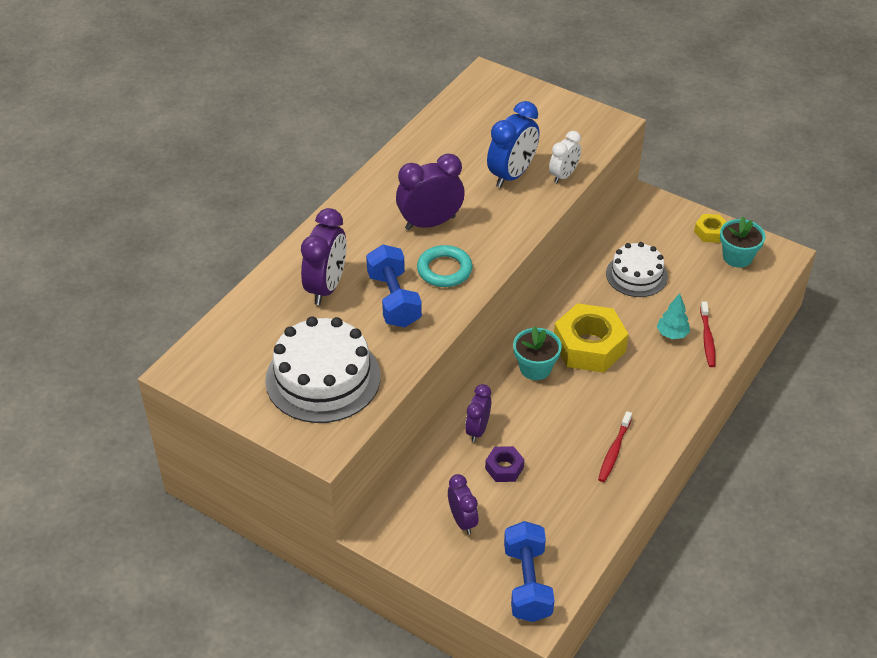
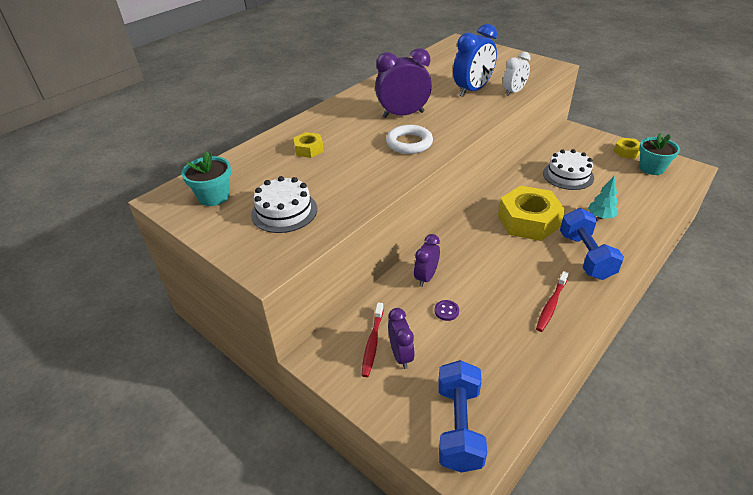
camera: 10 degrees right, 5 degrees down
(323, 378) = (284, 211): white cake -> white cake, size x0.63
(326, 287) = (309, 149): purple clock -> yellow nut
(394, 300) = (362, 160): blue dumbbell -> blue dumbbell (585, 256)
(444, 270) = (409, 143): turquoise ring -> white ring
(504, 468) = (446, 311): purple nut -> purple button
(535, 368) = (481, 234): turquoise flower pot -> turquoise flower pot (214, 196)
(707, 339) = (632, 222): red toothbrush -> red toothbrush (372, 343)

